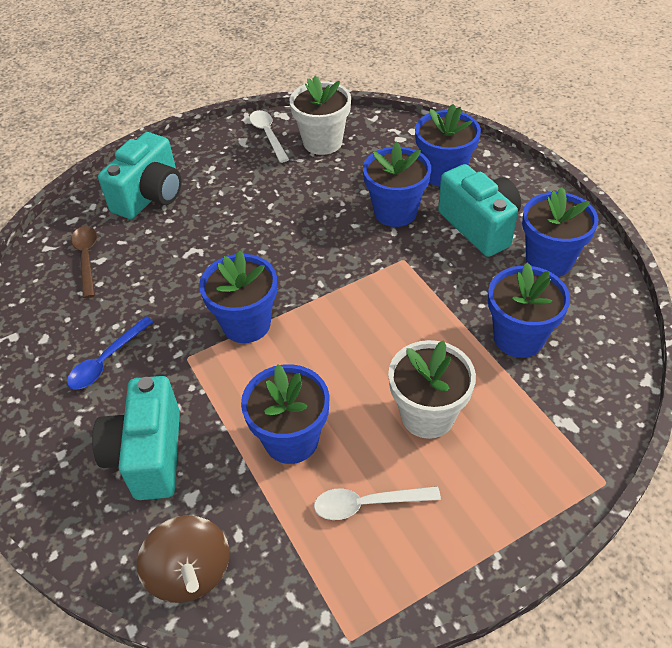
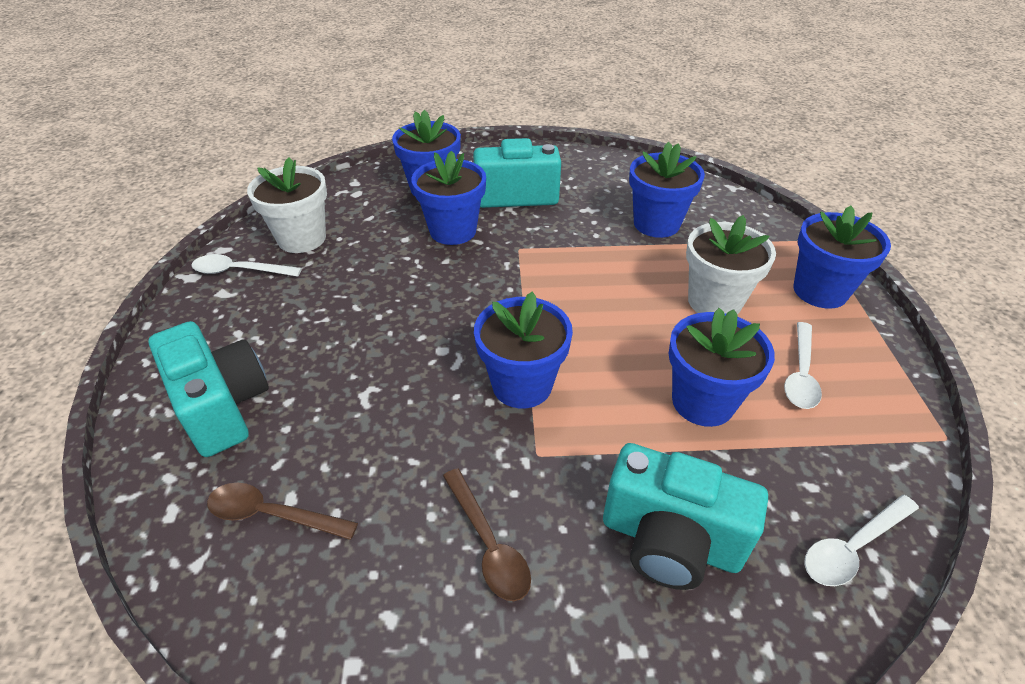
camera: 65 degrees left, 5 degrees down
(106, 361) = (488, 544): blue spoon -> brown spoon
(190, 573) = (852, 547): brown spinning top -> white spoon
(549, 260) = (584, 179): blue flower pot -> blue flower pot (820, 291)

